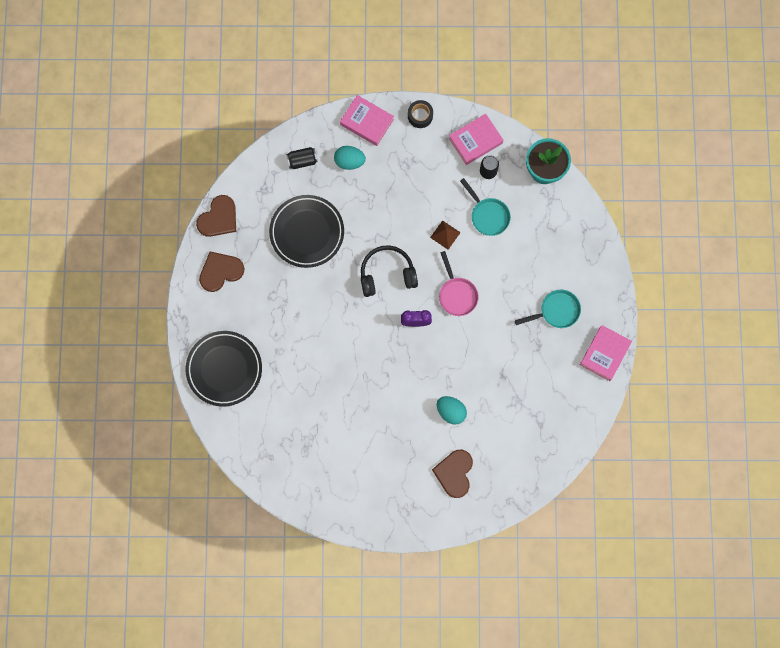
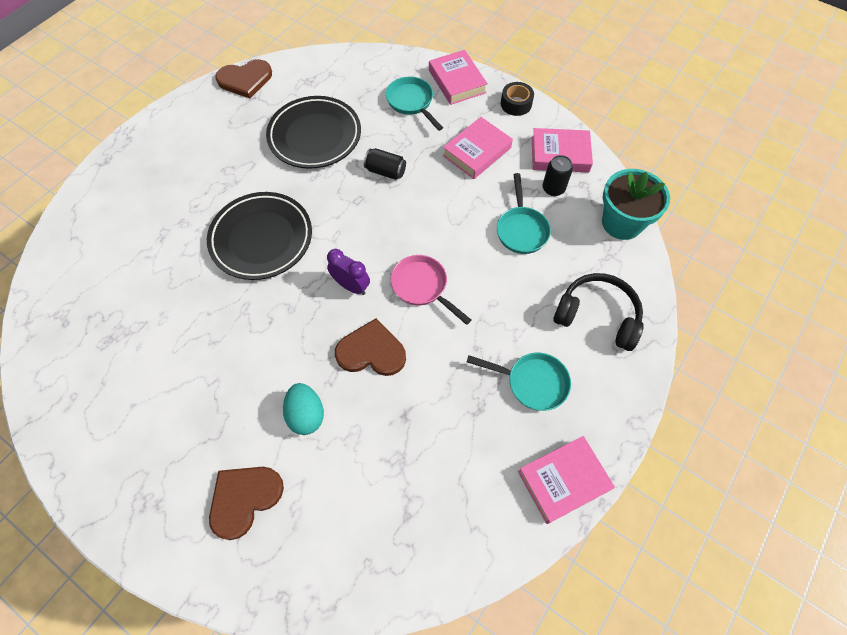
camera: 35 degrees right, 15 degrees down
(220, 271) = (202, 121): brown heart -> brown heart (371, 351)
(224, 369) = (115, 205): black plate -> black plate (261, 239)
(302, 161) = (366, 78): black can -> black can (385, 171)
(349, 161) = (411, 102): turquoise egg -> turquoise pan
(387, 274) = (361, 220): black headphones -> black headphones (597, 316)
(421, 174) = (477, 152): none -> pink book
(445, 235) = (457, 220): brown pyramid -> none
(457, 294) = (422, 287): pink pan -> pink pan turned 120 degrees clockwise

